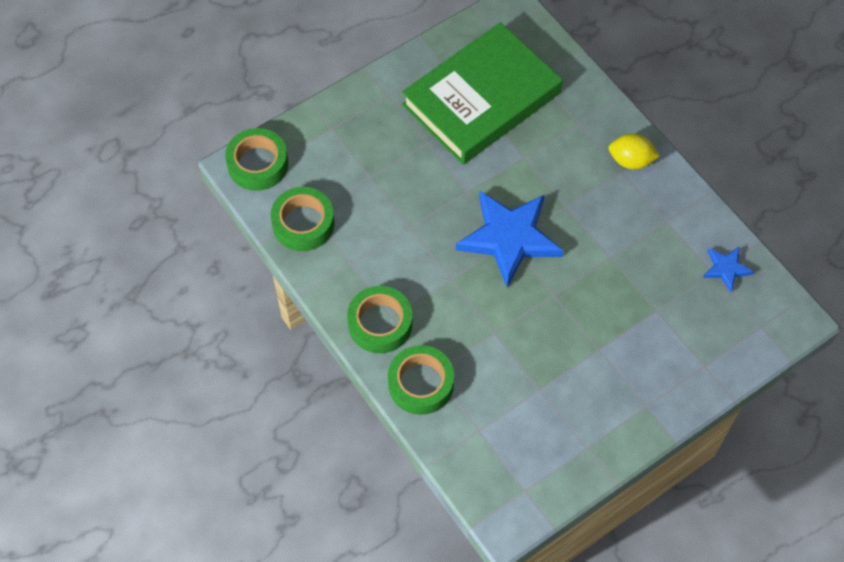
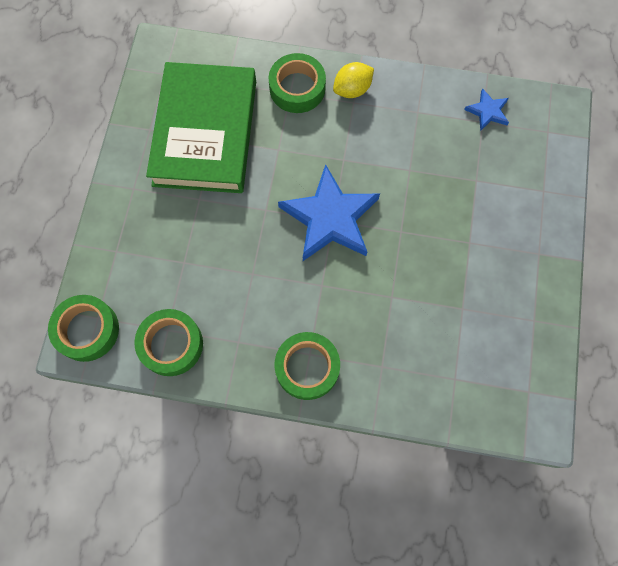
camera: 45 degrees left, 10 degrees up
(421, 383) = (382, 384): green tape -> green tape (297, 88)

